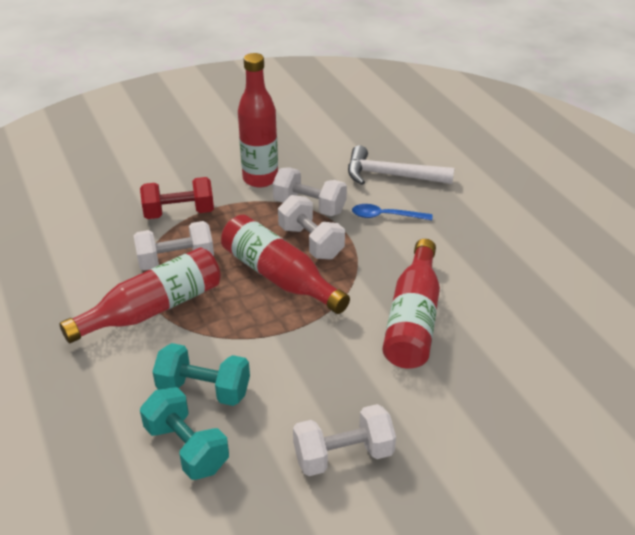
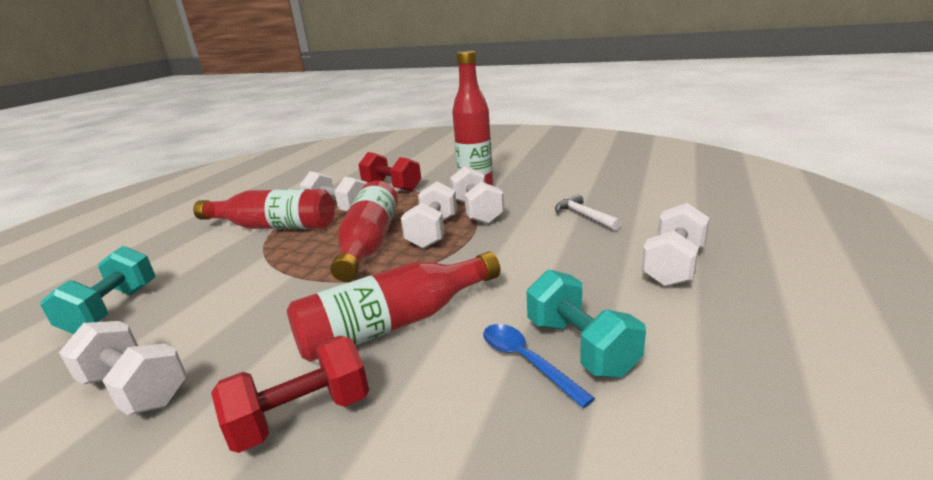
camera: 50 degrees right, 15 degrees down
(204, 389) = (193, 283): turquoise dumbbell -> turquoise dumbbell (580, 347)
(385, 216) = (525, 240): blue spoon -> blue spoon (526, 361)
(391, 175) = (584, 216): white hammer -> white hammer, size x0.61
(460, 391) = (302, 416): none -> red dumbbell
(493, 194) = (673, 266): none -> white dumbbell

